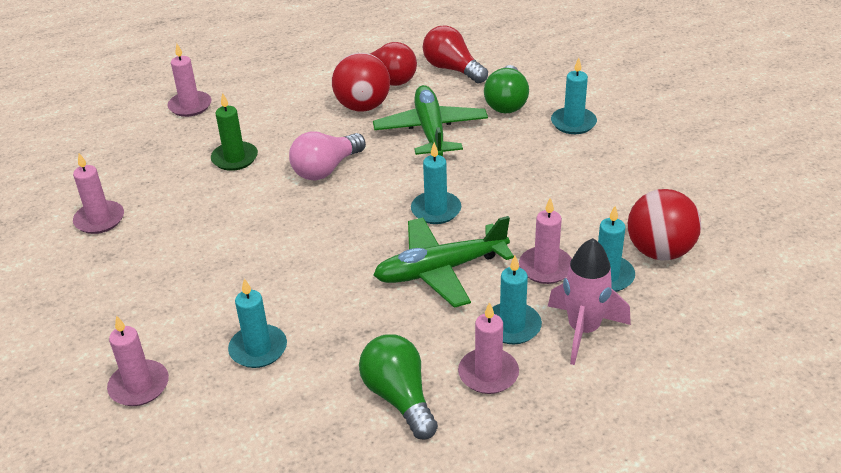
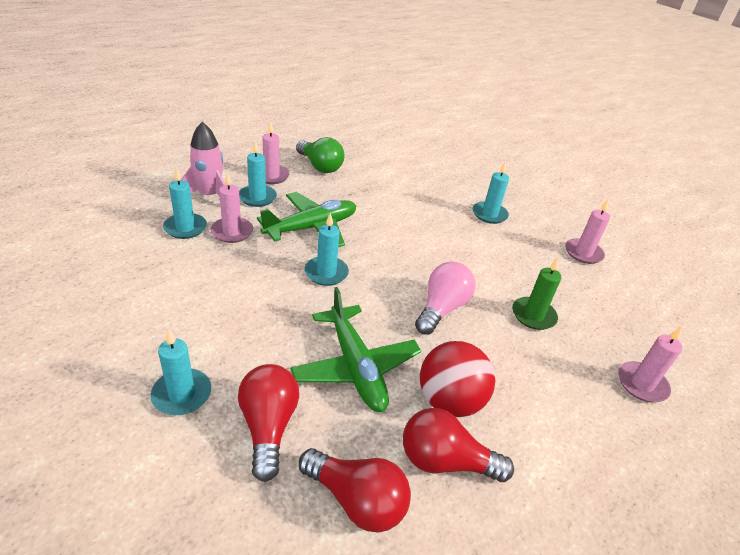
camera: 160 degrees right, 0 degrees up
(139, 386) = (460, 169): pink candle -> none
(258, 349) = (409, 184): turquoise candle -> turquoise candle (489, 214)
(506, 103) = (268, 426): green light bulb -> red light bulb
(659, 251) = (135, 247): red ball -> none

